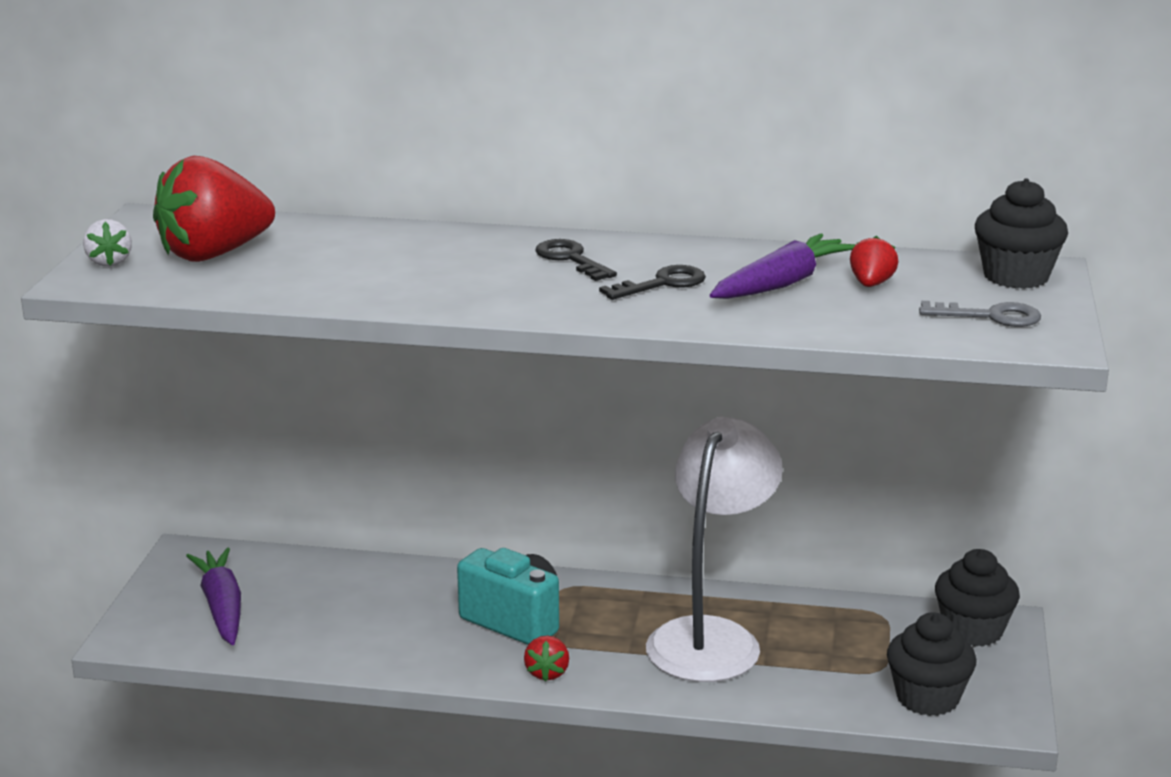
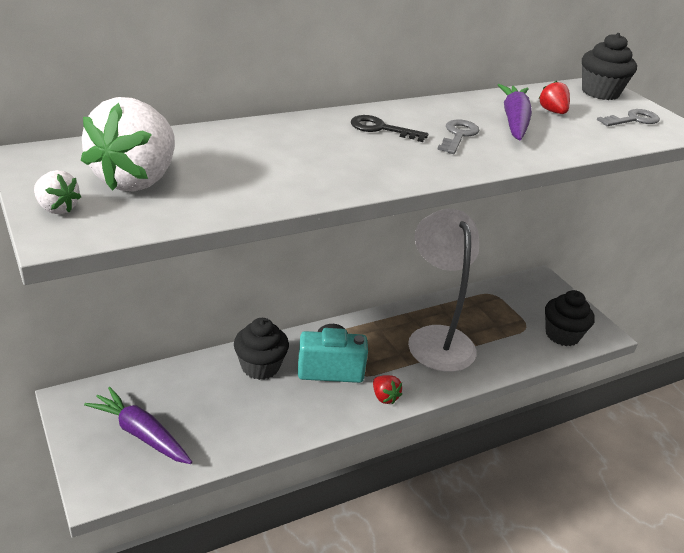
camera: 40 degrees left, 10 degrees up
(214, 254) = (136, 180): red strawberry -> white strawberry
(662, 284) = (458, 135): black key -> grey key
(972, 631) = (536, 288): black cupcake -> black cupcake (260, 366)

